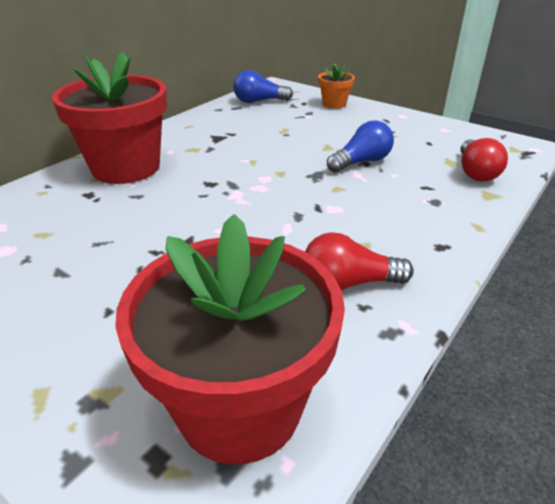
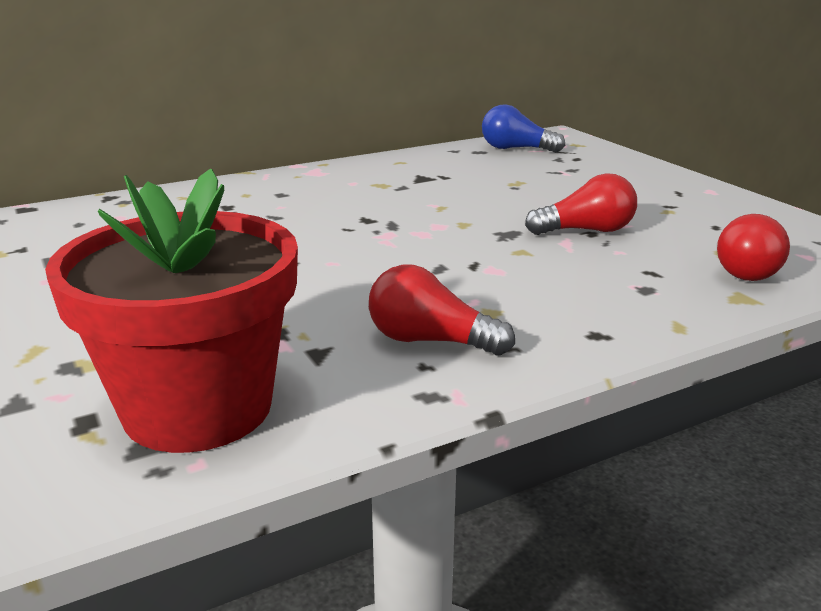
camera: 25 degrees right, 10 degrees down
(126, 168) = (288, 190): red flower pot -> none
(334, 104) = (619, 165): orange flower pot -> none
(361, 162) = (586, 231): blue light bulb -> red light bulb

